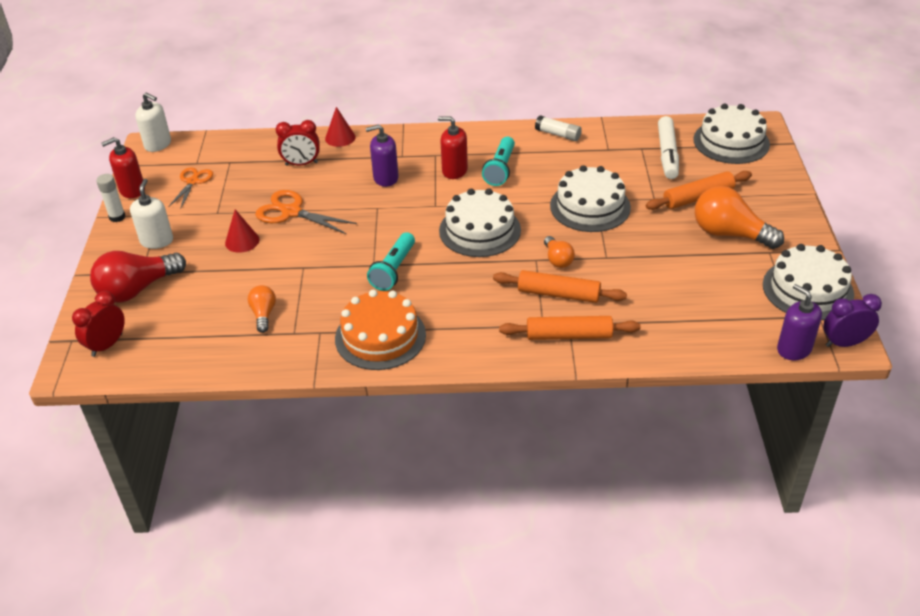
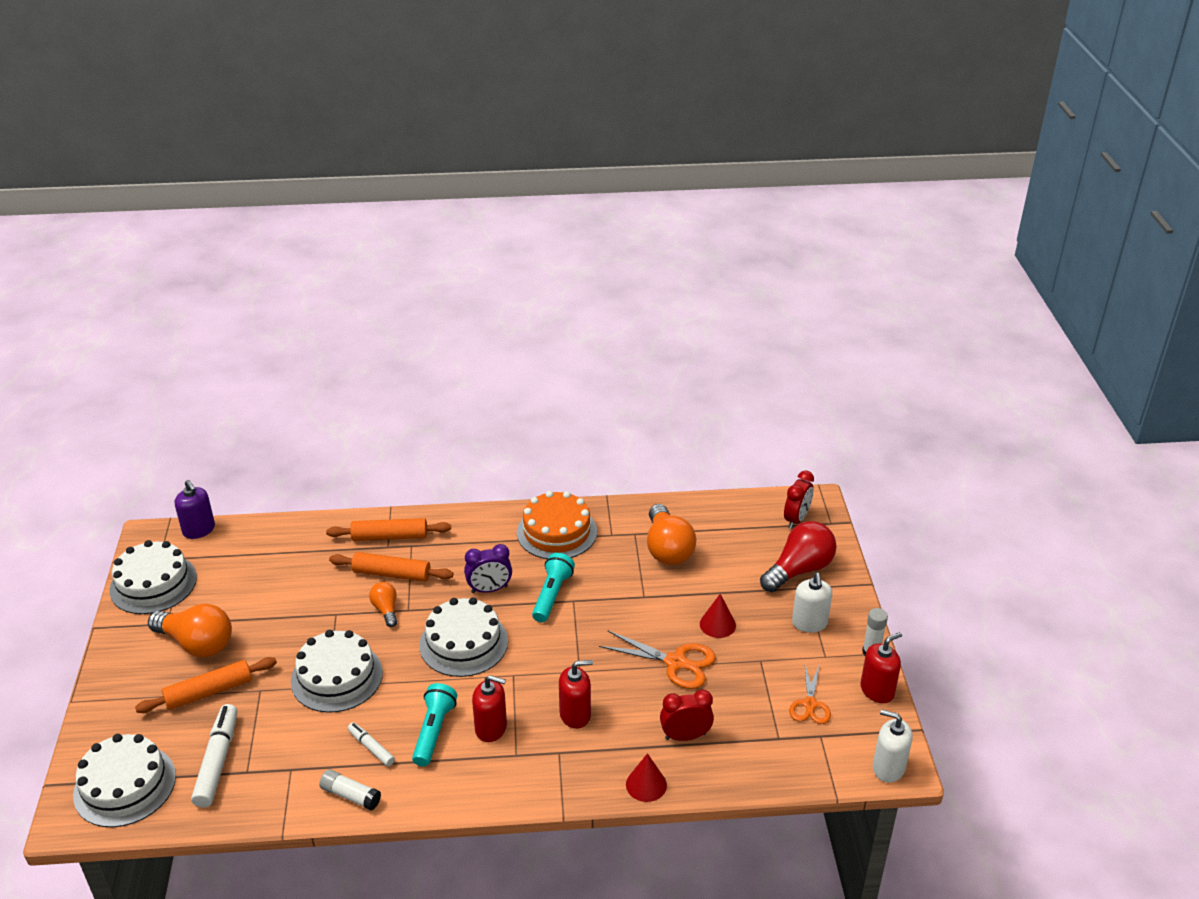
camera: 175 degrees right, 5 degrees down
(263, 314) = (667, 549): orange light bulb -> orange light bulb, size x1.89
(385, 178) = (575, 714): purple soap dispenser -> red soap dispenser
(549, 160) = (371, 748): none -> white marker
(844, 343) = (152, 536): purple clock -> purple clock (489, 589)

